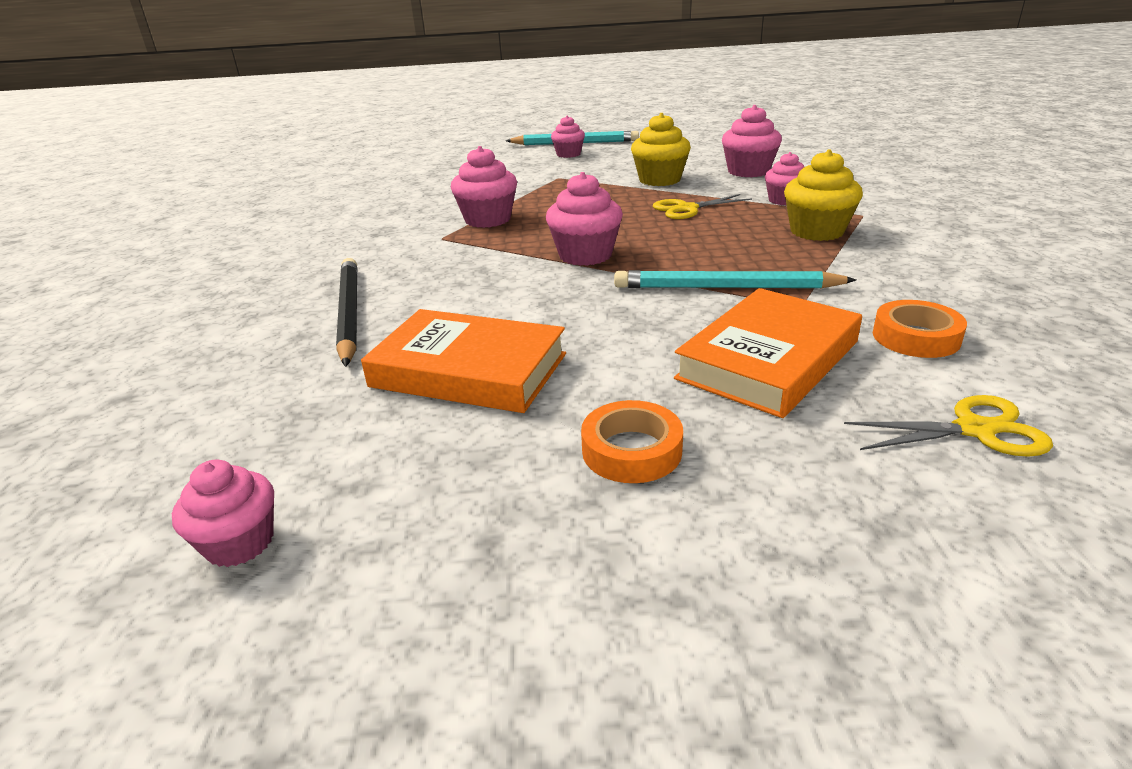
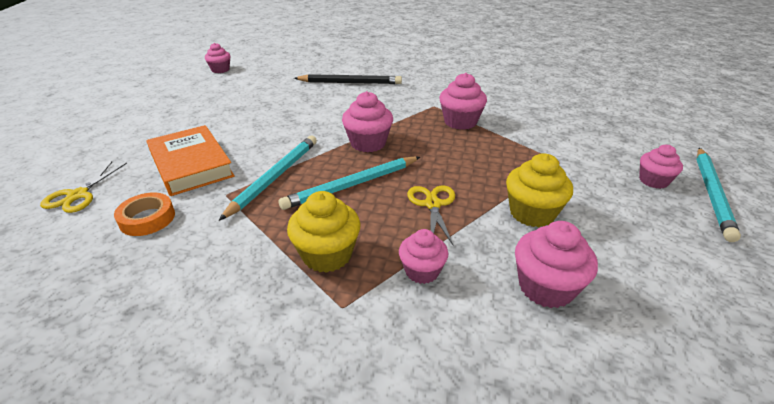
camera: 105 degrees right, 5 degrees up
(469, 370) = (270, 101): orange book -> none
(631, 450) = (180, 121): orange tape -> none
(693, 244) = (352, 185): none -> turquoise pencil

